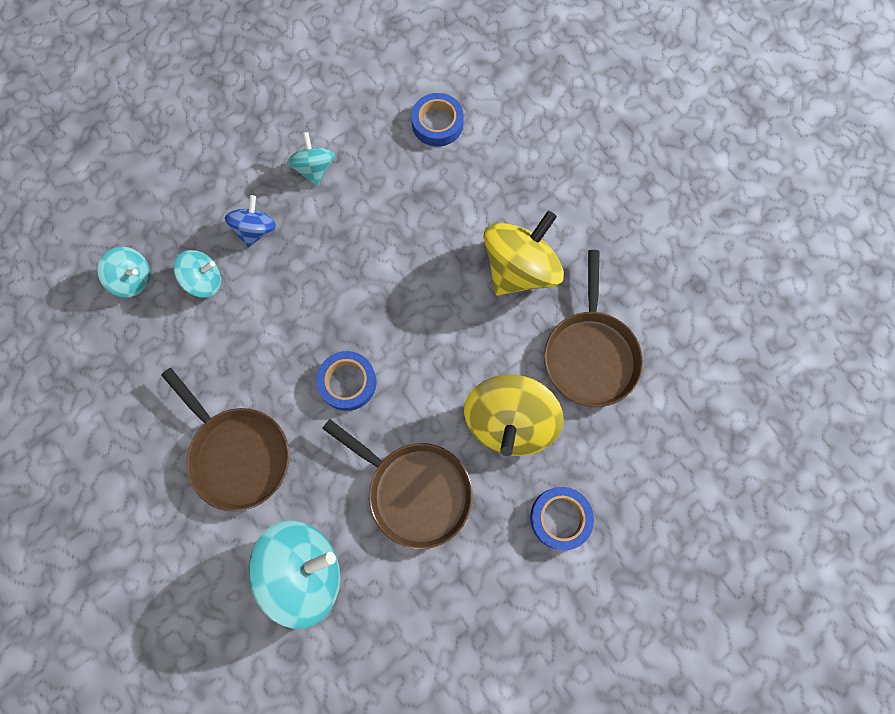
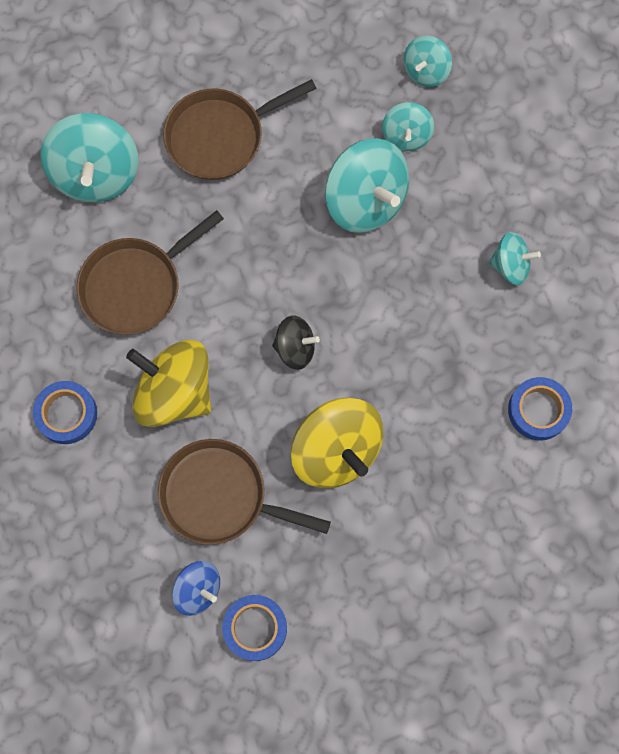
camera: 105 degrees right, 0 degrees up
(256, 230) = (451, 193): blue spinning top -> blue spinning top (198, 589)
(279, 301) = (365, 201): none -> turquoise spinning top
(347, 382) = (261, 248): blue tape -> blue tape (255, 628)
(437, 326) = (295, 348): none -> black spinning top

